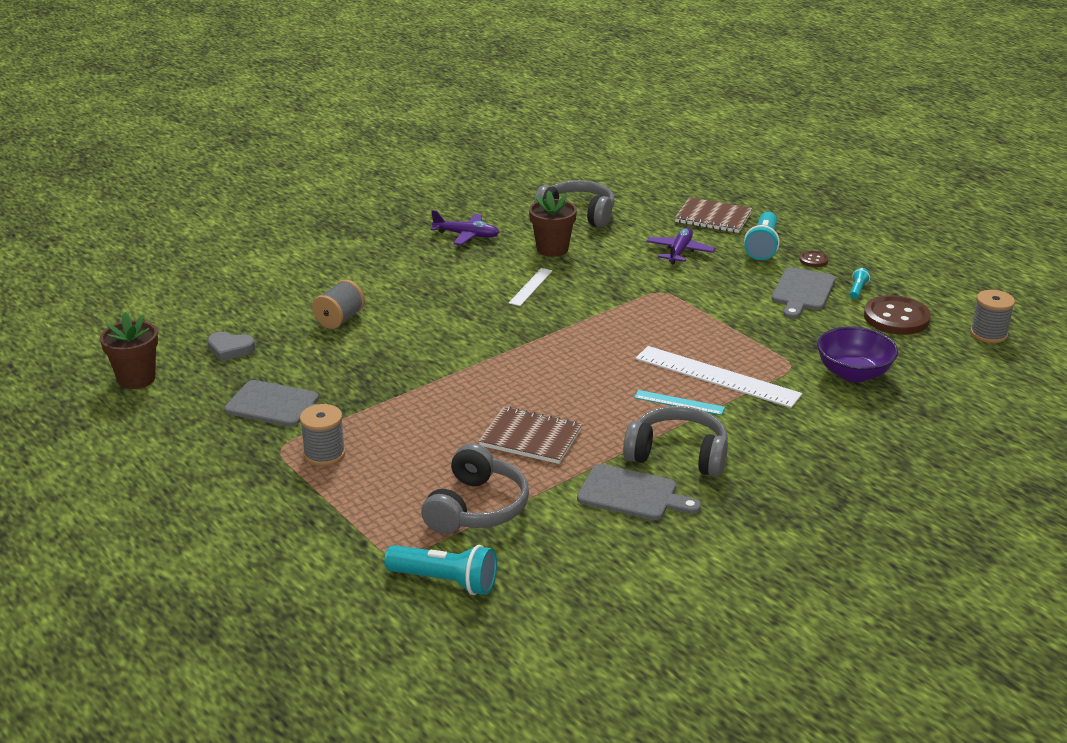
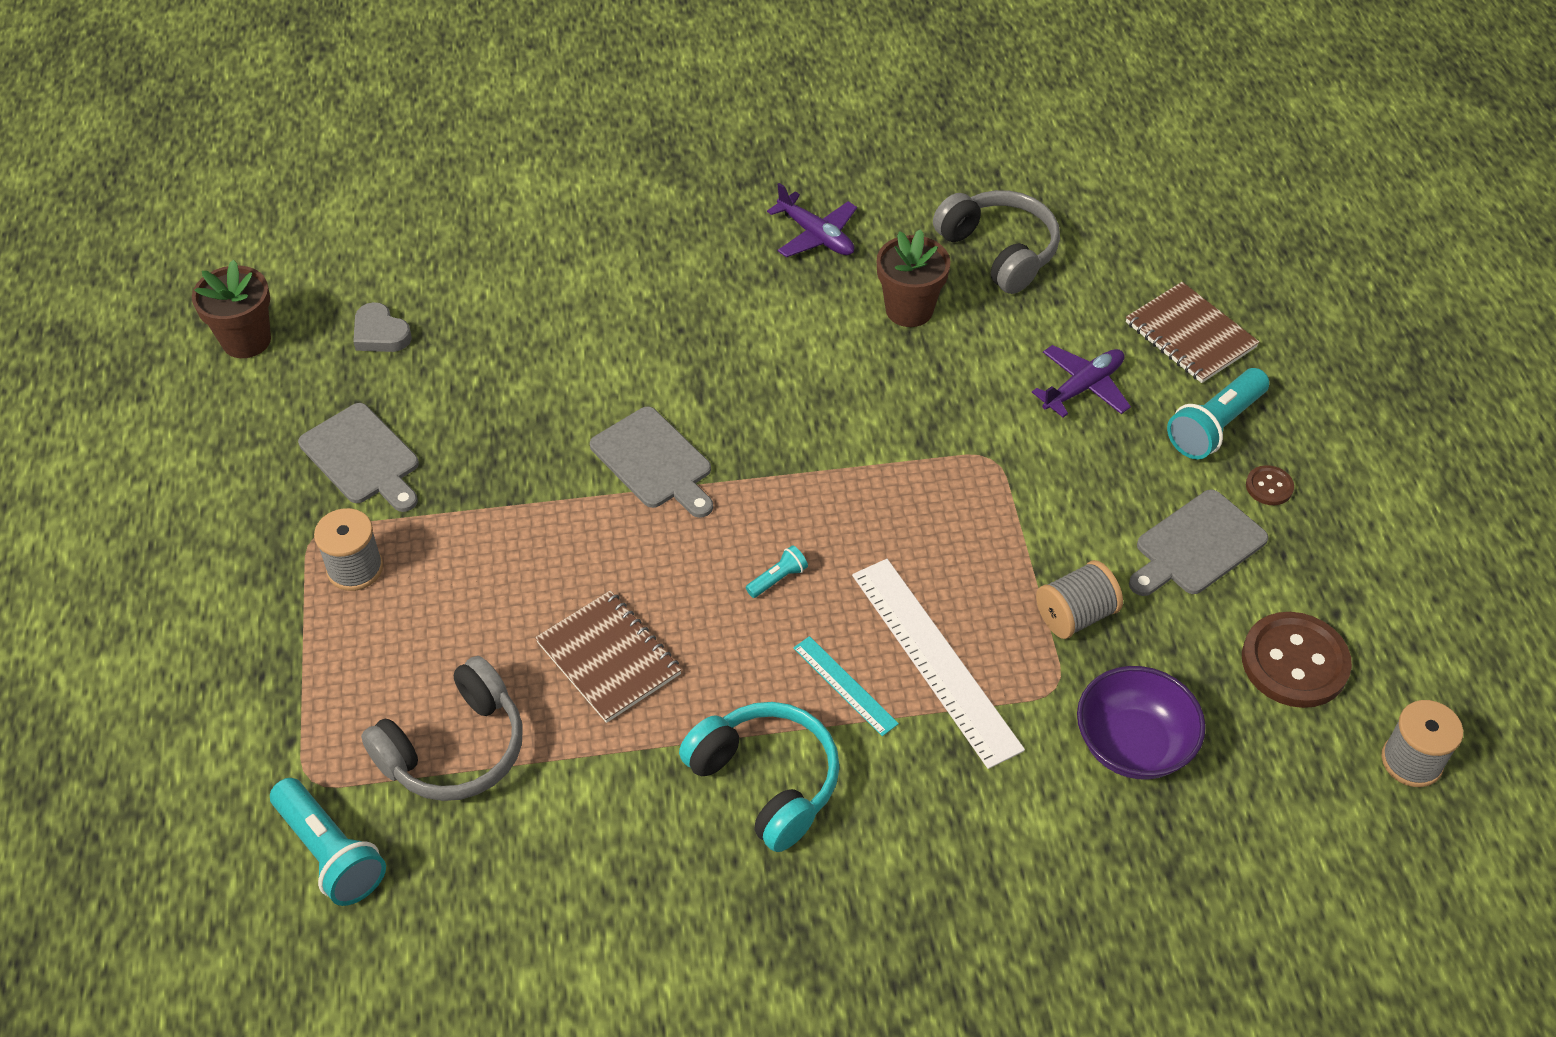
camera: 30 degrees right, 20 degrees up
(339, 319) = (542, 334): grey spool -> grey spool (1075, 615)
(530, 287) = (823, 373): white ruler -> none
(632, 494) = (654, 822): grey cutting board -> grey cutting board (654, 462)
(678, 455) = (766, 781): grey headphones -> turquoise headphones
(857, 290) = (1283, 578): turquoise flashlight -> turquoise flashlight (777, 579)

